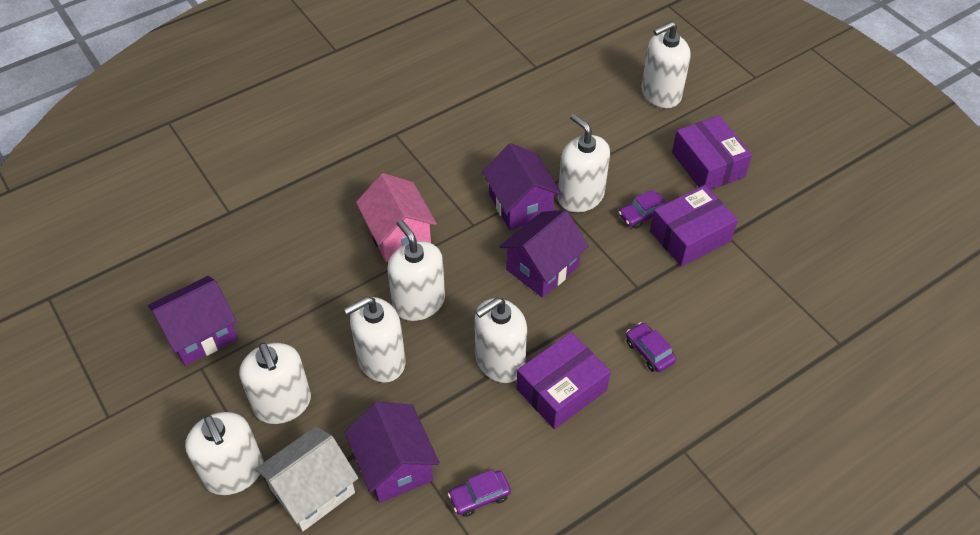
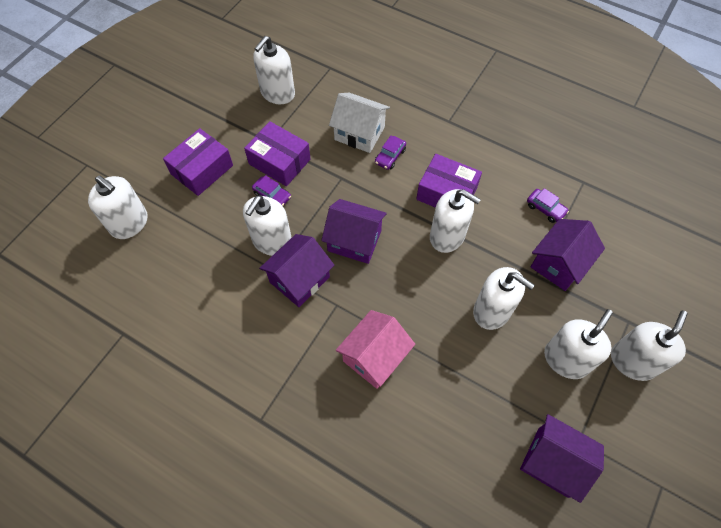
camera: 115 degrees left, 10 degrees up
(312, 491) = (608, 303): white house -> white house (359, 133)
(418, 302) = (430, 310): white soap dispenser -> white soap dispenser (277, 93)

